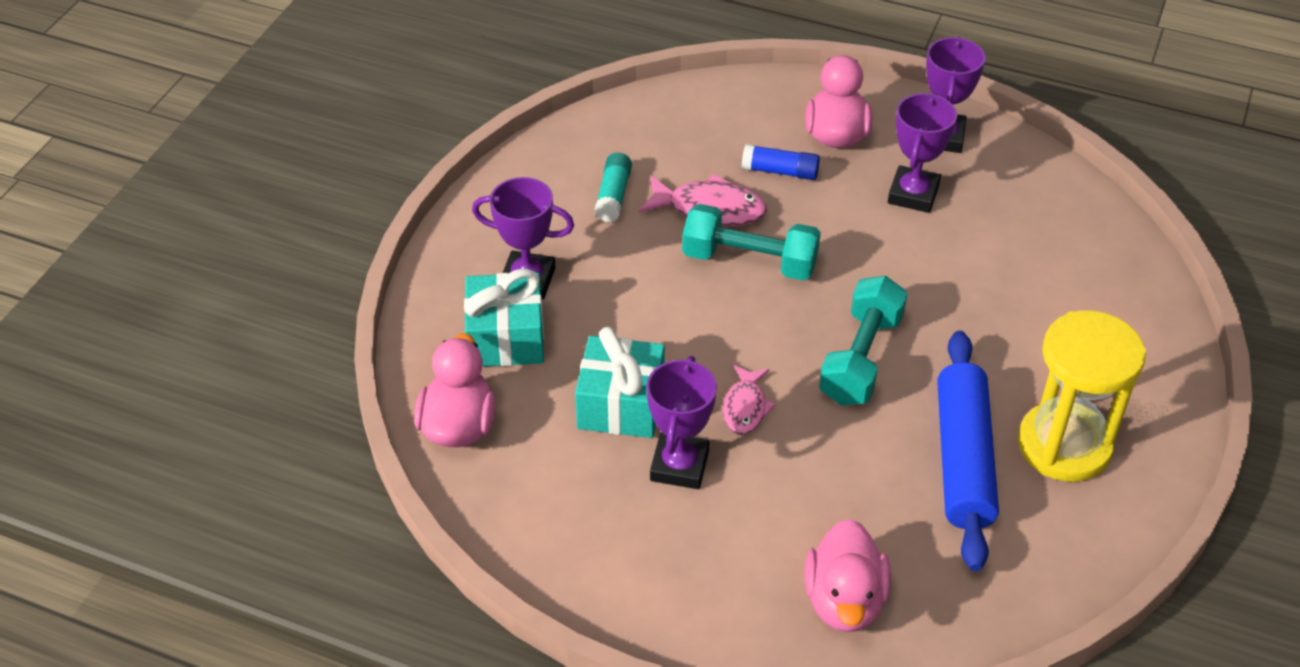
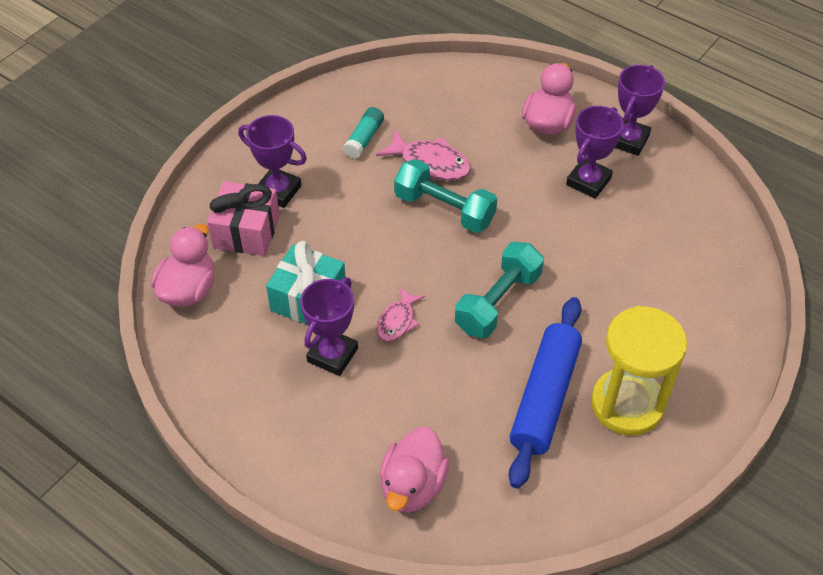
camera: 15 degrees right, 5 degrees up
(506, 338) = (246, 231): turquoise gift -> pink gift
(780, 171) = (494, 144): blue glue stick -> none

